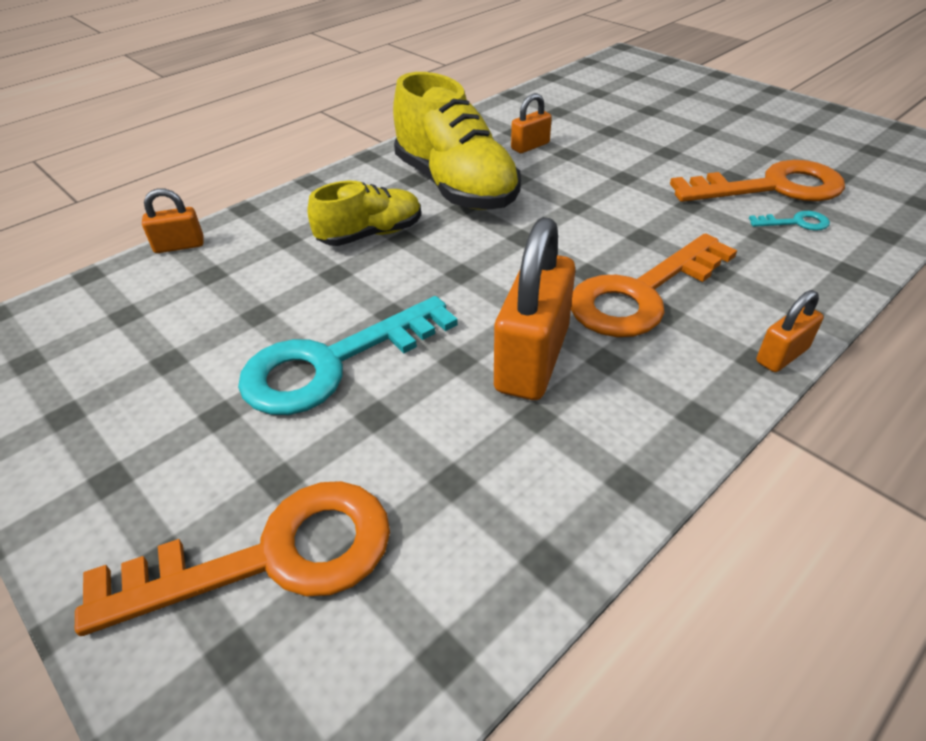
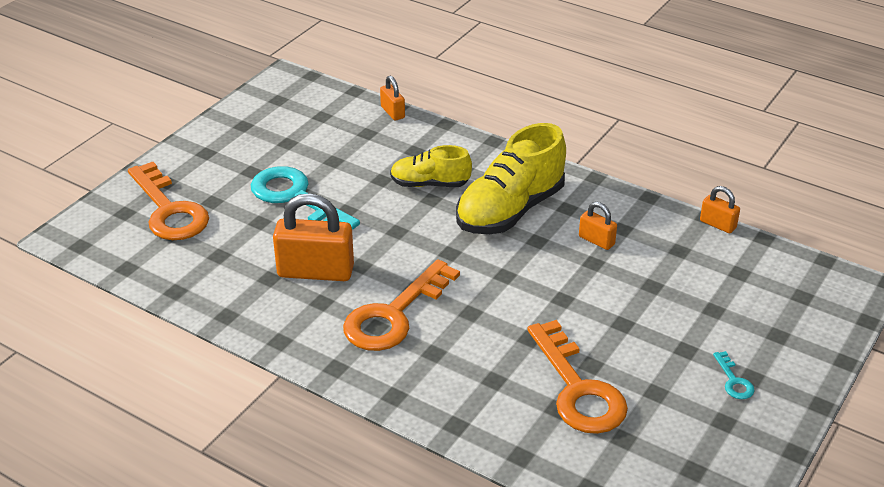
camera: 75 degrees right, 5 degrees down
(370, 234) = (430, 184): yellow shoe -> yellow shoe turned 135 degrees clockwise
(642, 294) = (394, 314): orange key -> orange key turned 90 degrees counterclockwise
(782, 355) = (342, 380): orange padlock -> orange padlock (717, 224)
(795, 223) = (520, 400): turquoise key -> turquoise key (734, 381)

